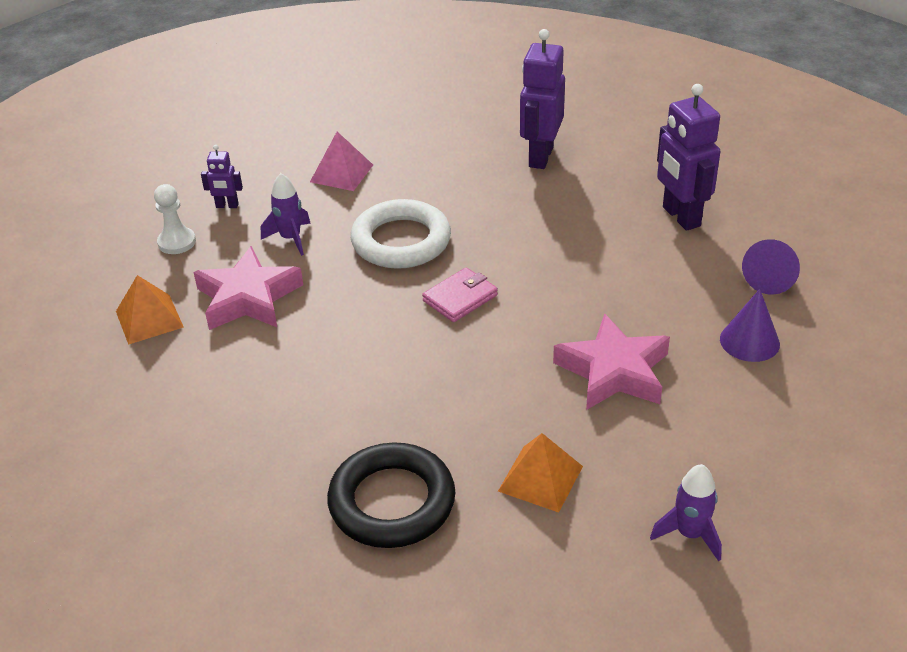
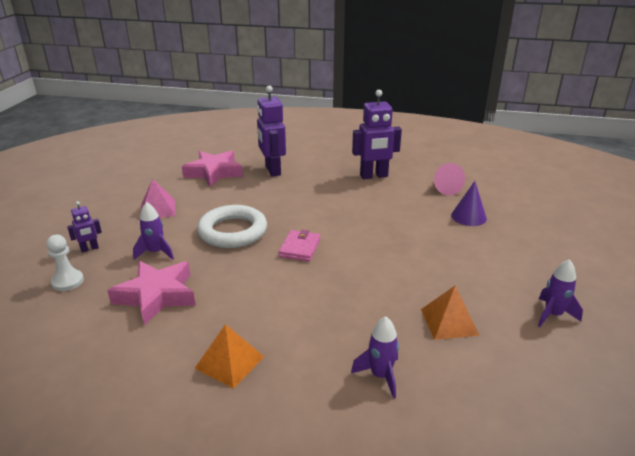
camera: 35 degrees left, 10 degrees down
(149, 319) = (87, 336): orange pyramid -> orange pyramid (229, 362)
(392, 502) = (380, 376): black ring -> purple rocket
(613, 371) = (423, 253): pink star -> pink star (214, 172)
(680, 217) = (374, 176): purple robot -> purple robot turned 45 degrees counterclockwise
(770, 278) = (445, 188): purple cone -> pink cone

